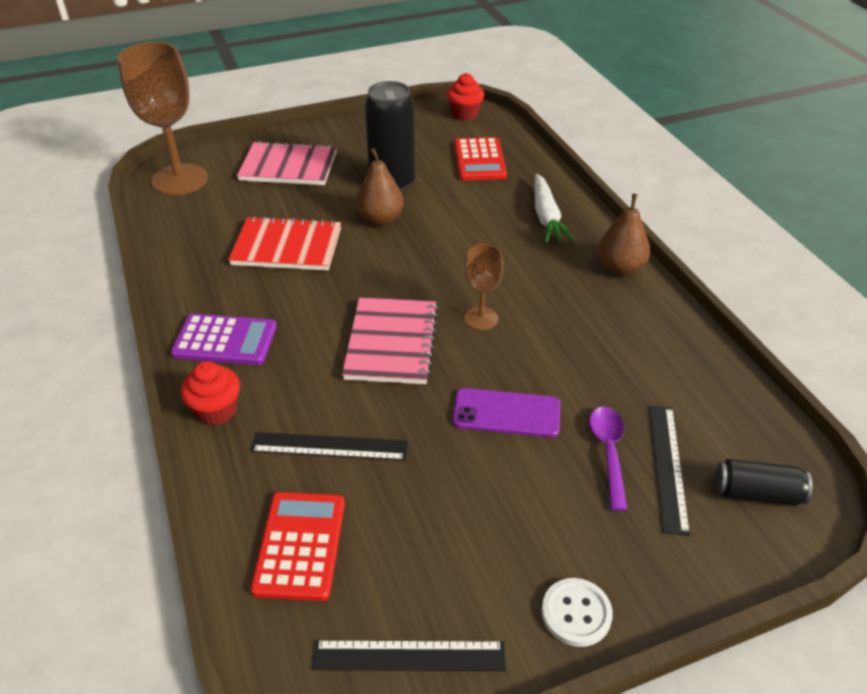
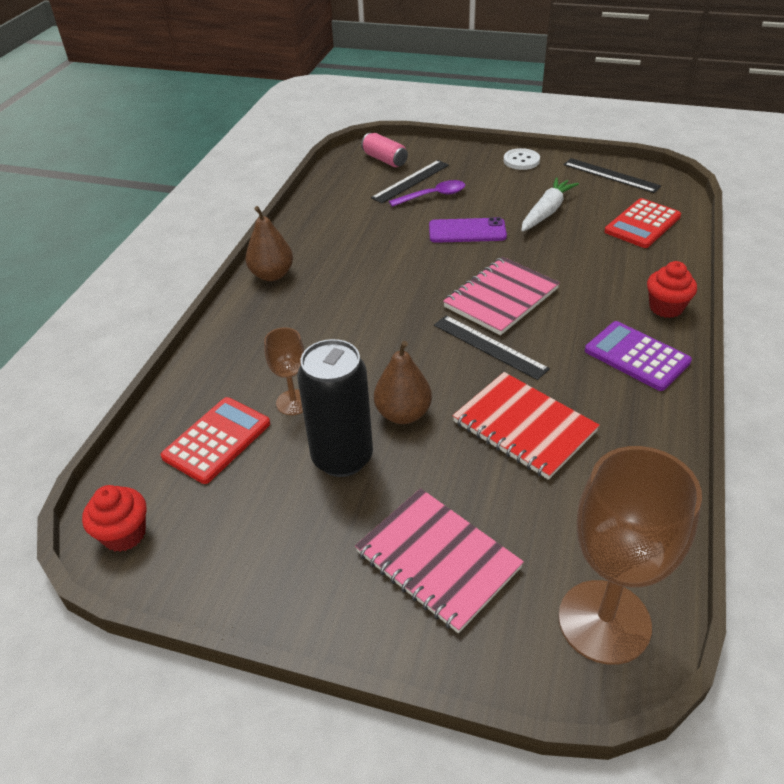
camera: 140 degrees left, 0 degrees up
(329, 446) = (595, 257): black ruler -> black ruler (489, 346)
(481, 318) = (418, 286): brown goblet -> brown goblet (293, 402)
(506, 413) = (467, 231): purple phone -> purple phone turned 45 degrees counterclockwise
(546, 217) = (257, 340): white carrot -> white carrot (546, 211)
(608, 453) = (433, 196): purple spoon -> purple spoon turned 150 degrees counterclockwise
(756, 493) = (385, 160): black can -> pink can

